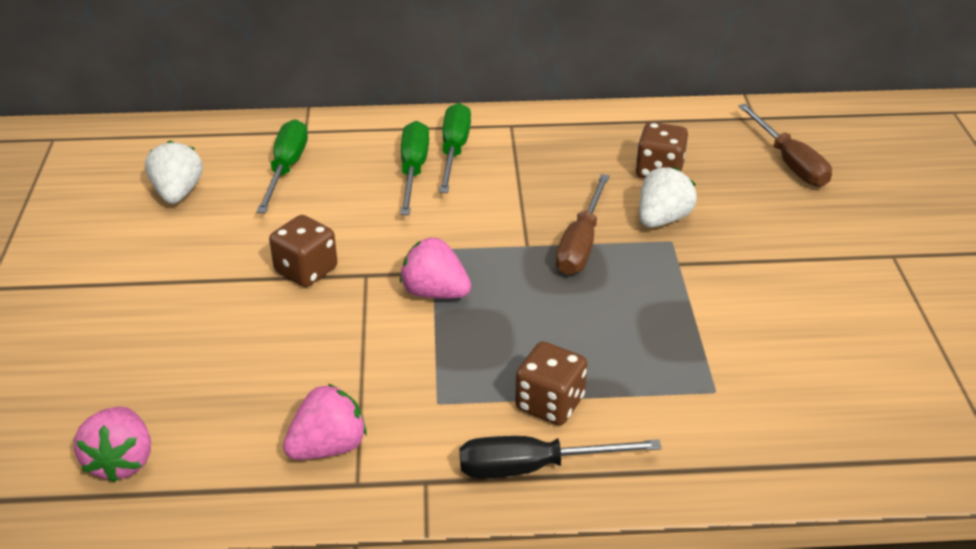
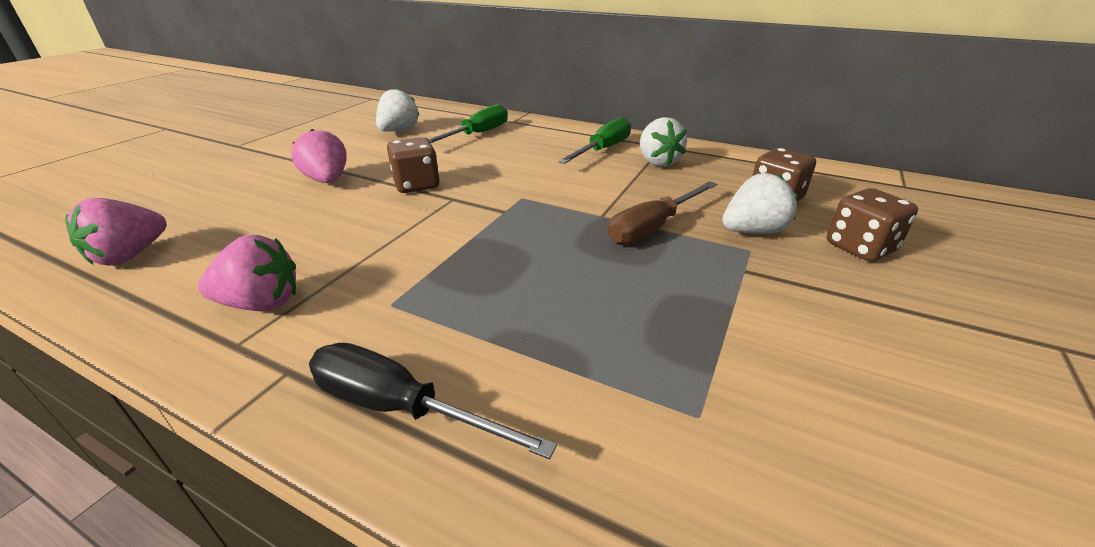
camera: 30 degrees right, 5 degrees down
(413, 170) = (560, 153): green screwdriver -> none
(435, 292) = (489, 224): pink strawberry -> pink strawberry (327, 180)
(524, 153) = (657, 162): none -> white strawberry
(550, 403) = (489, 347): brown dice -> brown dice (860, 247)
(789, 162) = (932, 224): brown screwdriver -> none

